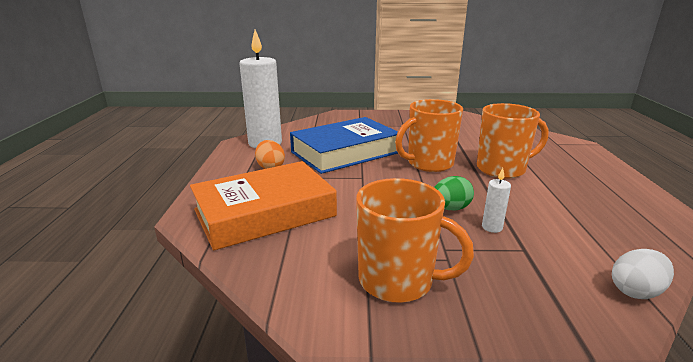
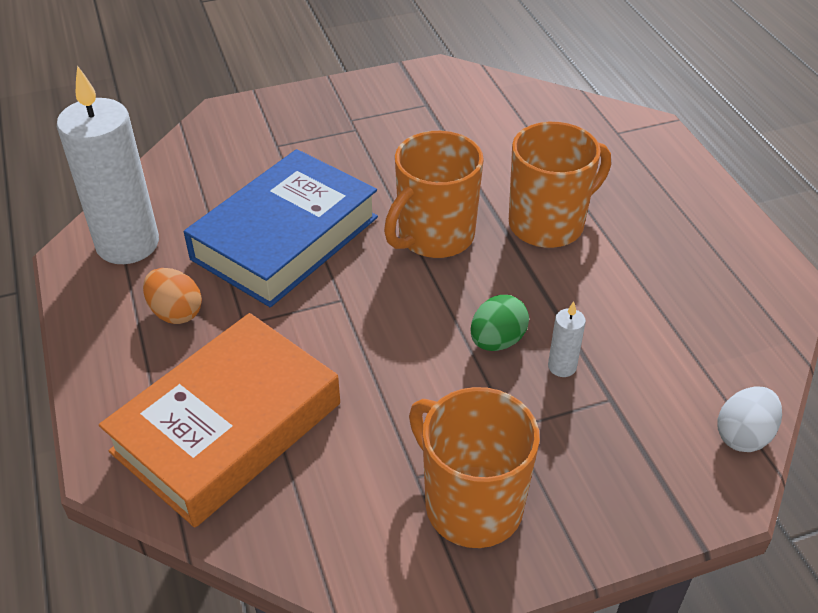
camera: 20 degrees left, 20 degrees up
(398, 281) = (471, 504): orange mug -> orange mug turned 135 degrees counterclockwise

